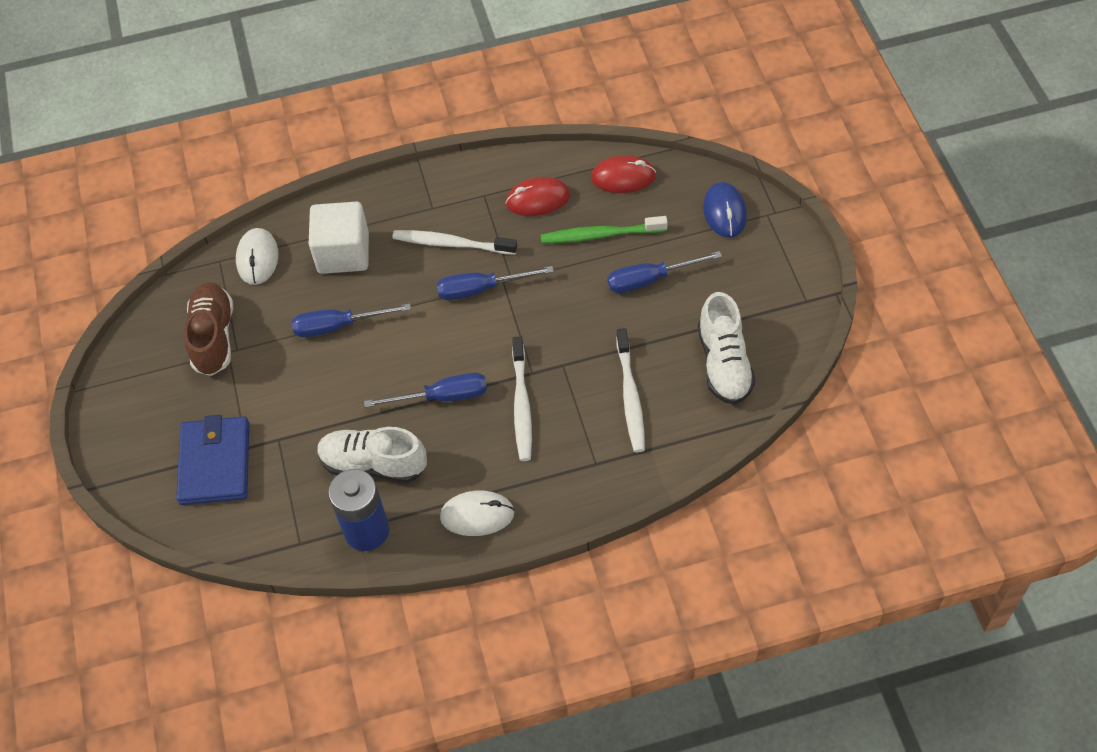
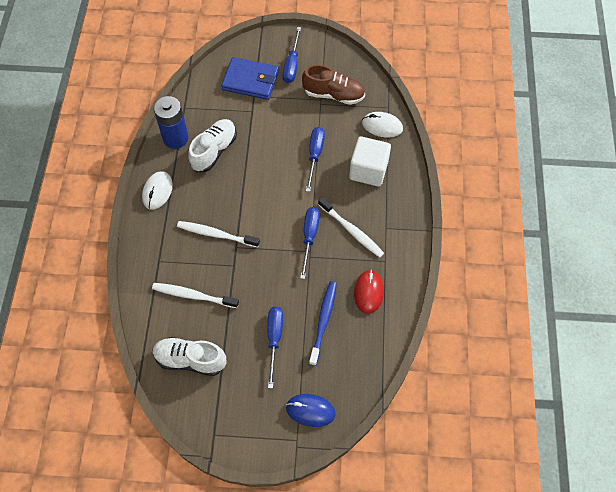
camera: 105 degrees right, 5 degrees up
(442, 397) = (241, 195): blue screwdriver -> blue screwdriver (292, 65)
(451, 244) = (352, 231): white toothbrush -> white toothbrush turned 105 degrees clockwise
(600, 235) = (323, 321): green toothbrush -> blue toothbrush
(623, 177) = (367, 353): red mouse -> none

